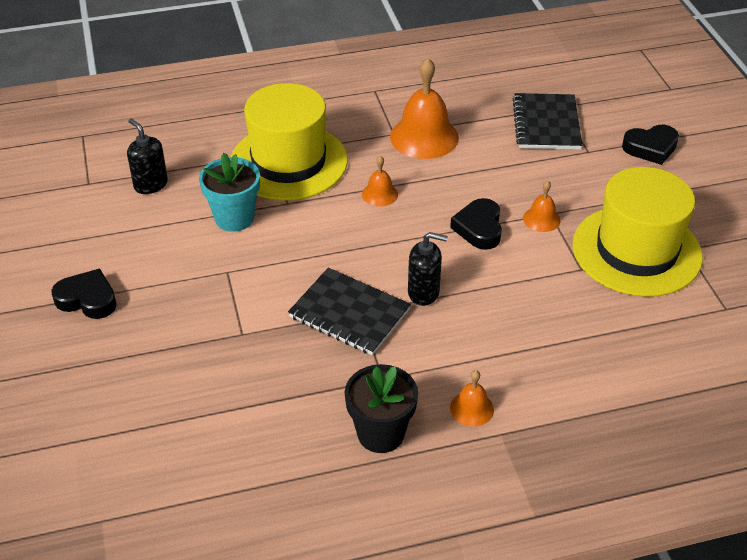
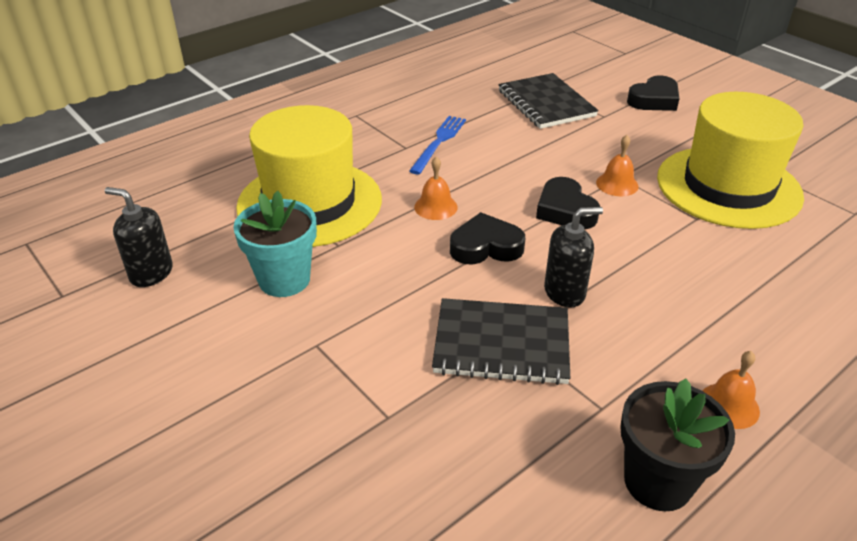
camera: 25 degrees left, 5 degrees down
(87, 299) = (137, 448): black heart -> black heart (485, 246)
(424, 137) = (439, 142): orange bell -> blue fork

